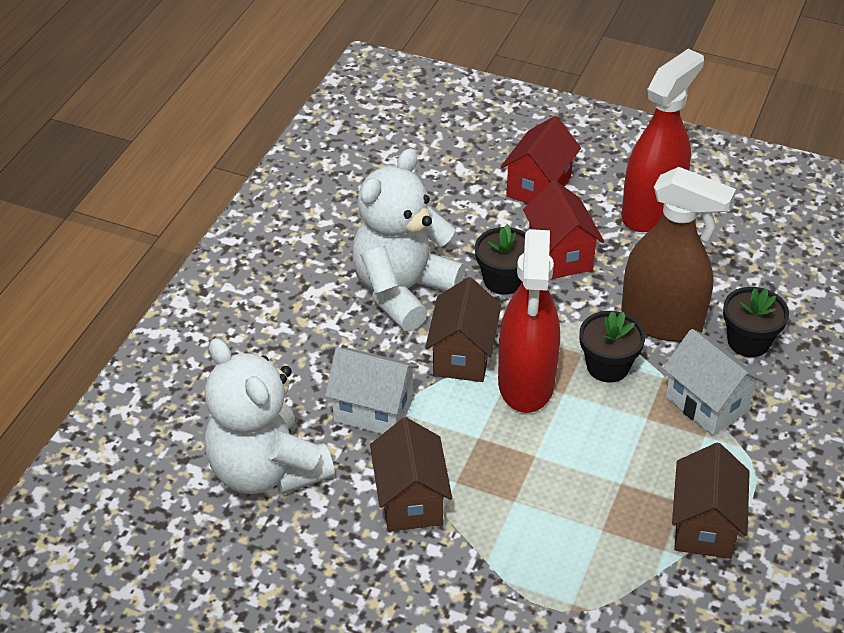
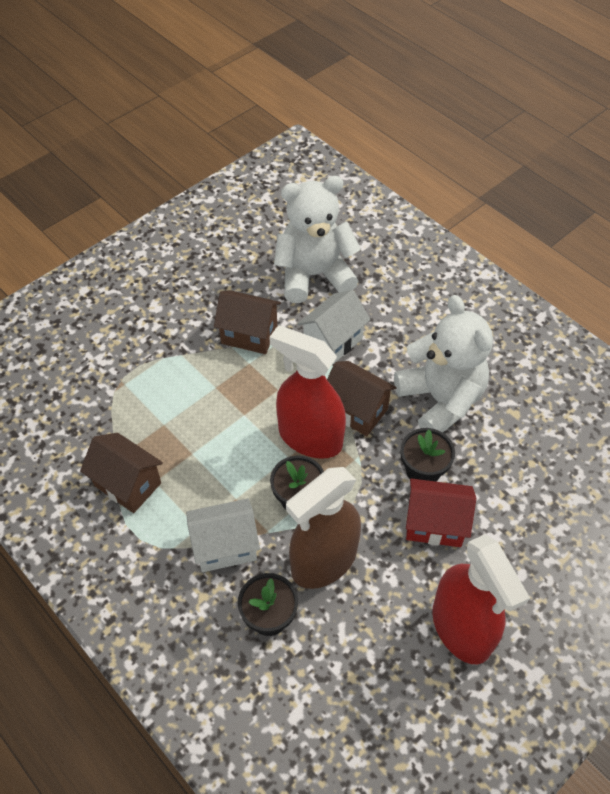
camera: 115 degrees right, 10 degrees up
(538, 187) = (530, 549): red house -> none

